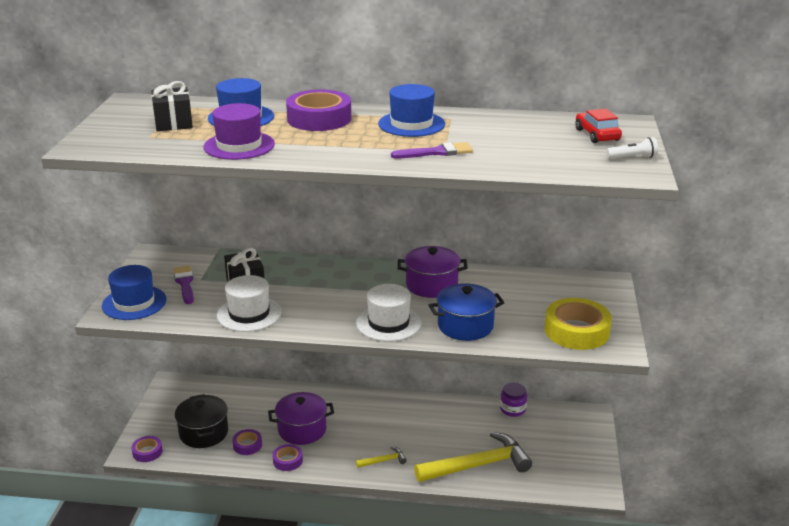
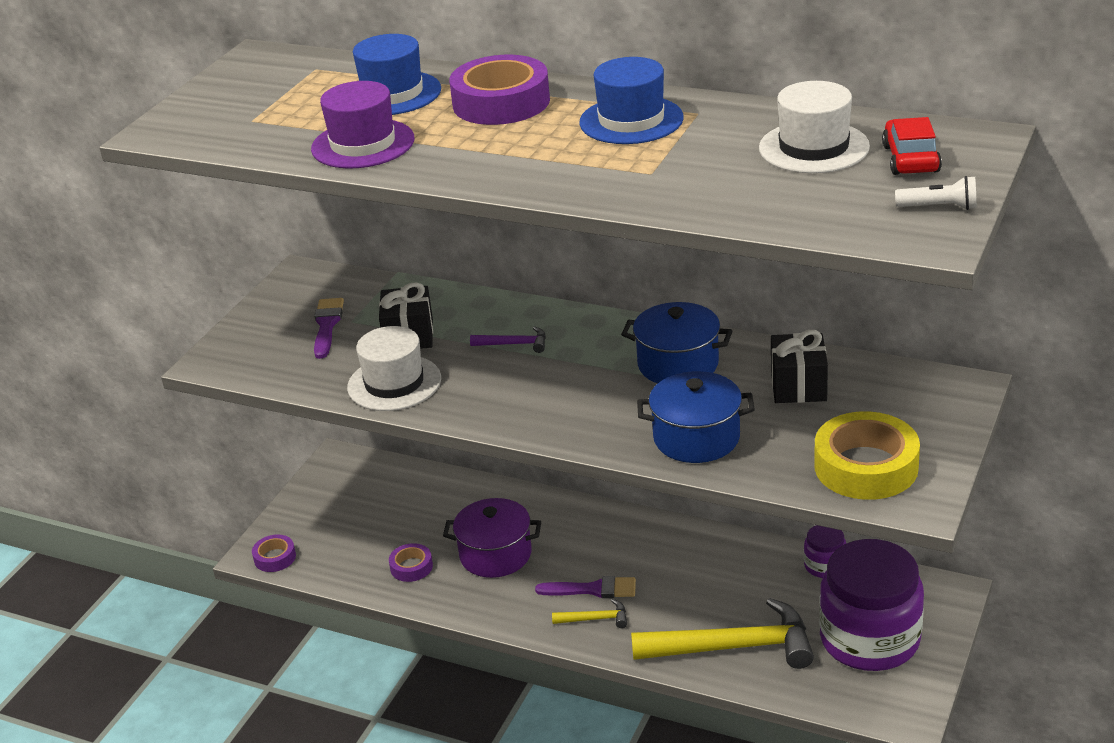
camera: 20 degrees right, 5 degrees up
(134, 303) = (248, 349): blue hat -> none
(173, 123) = (295, 98): black gift -> black gift (798, 386)
(204, 433) = (358, 540): black pot -> none
(287, 460) = (459, 598): purple tape -> none
(320, 283) = (515, 344): none -> purple hammer
(388, 323) = (584, 420): white hat -> white hat (814, 147)
(431, 285) = (678, 364): purple pot -> blue pot
(436, 152) = (636, 175): purple brush -> purple brush (592, 589)
(557, 448) = (869, 639): none -> purple jar

